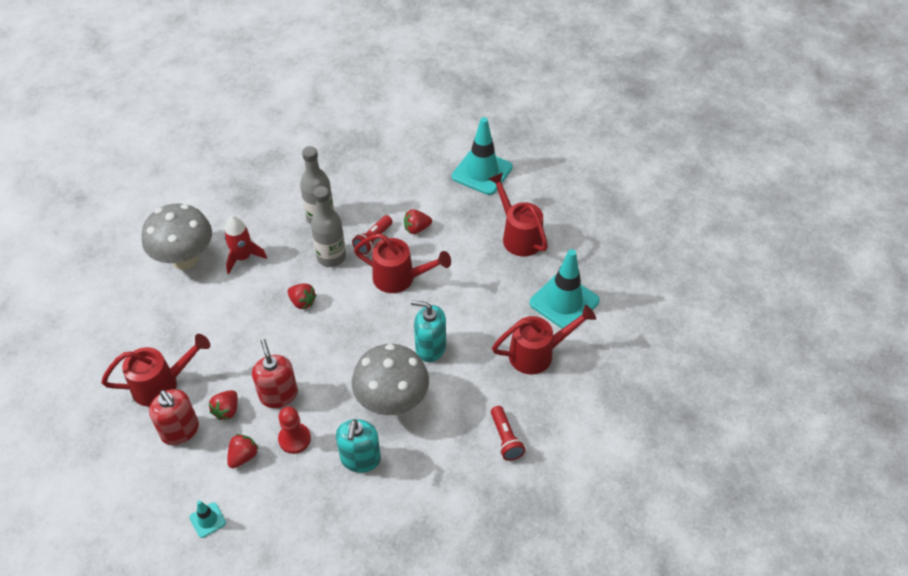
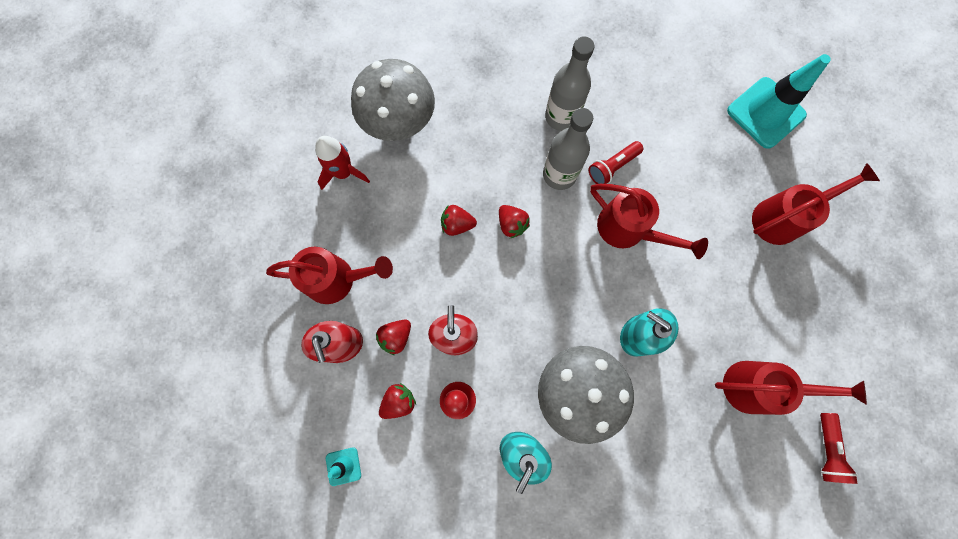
camera: 20 degrees right, 25 degrees up
(243, 257) = (462, 143): red rocket -> red rocket (344, 172)
(416, 229) = (666, 168): red strawberry -> red strawberry (457, 225)
(505, 439) = (688, 486): red flashlight -> red flashlight (826, 449)
(518, 236) = (783, 218): red watering can -> red watering can turned 75 degrees clockwise
(564, 302) = (810, 328): turquoise traffic cone -> none

